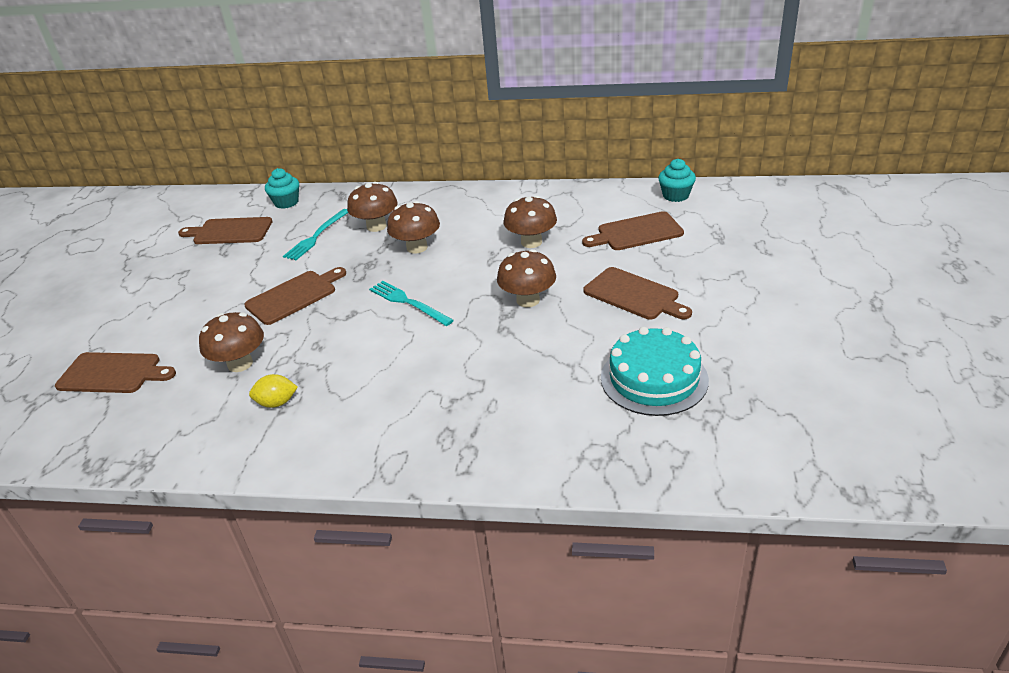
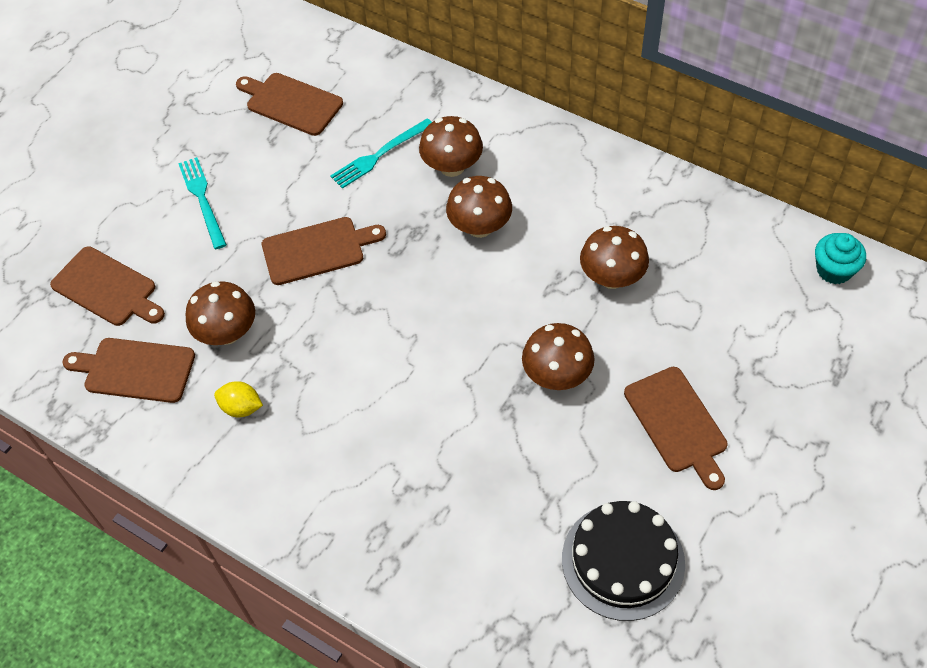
camera: 25 degrees right, 20 degrees up
(286, 202) = (371, 75): turquoise cupcake -> none
(408, 302) = (429, 318): turquoise fork -> turquoise fork (202, 199)
(636, 232) = (743, 317): brown cutting board -> brown cutting board (135, 370)
(654, 378) = (623, 561): turquoise cake -> black cake

